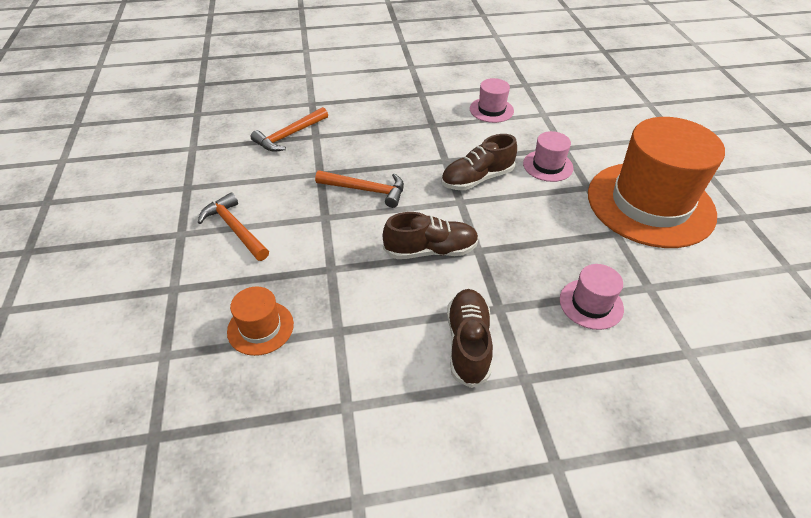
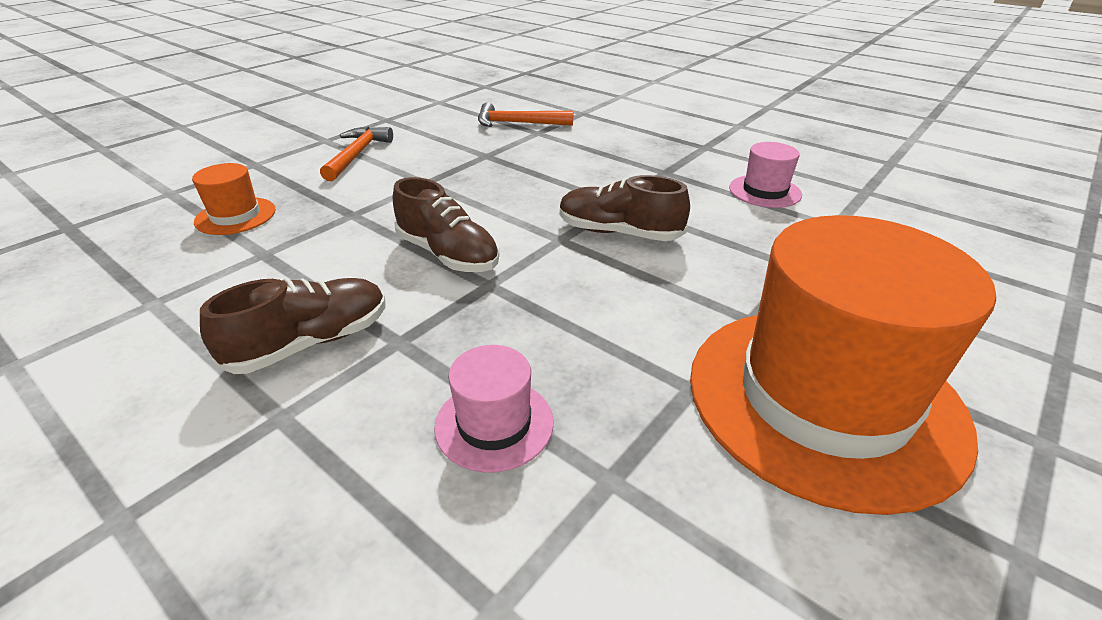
camera: 50 degrees right, 10 degrees down
(366, 190) = (495, 184): orange hammer -> none
(548, 166) = (735, 269): pink hat -> none

